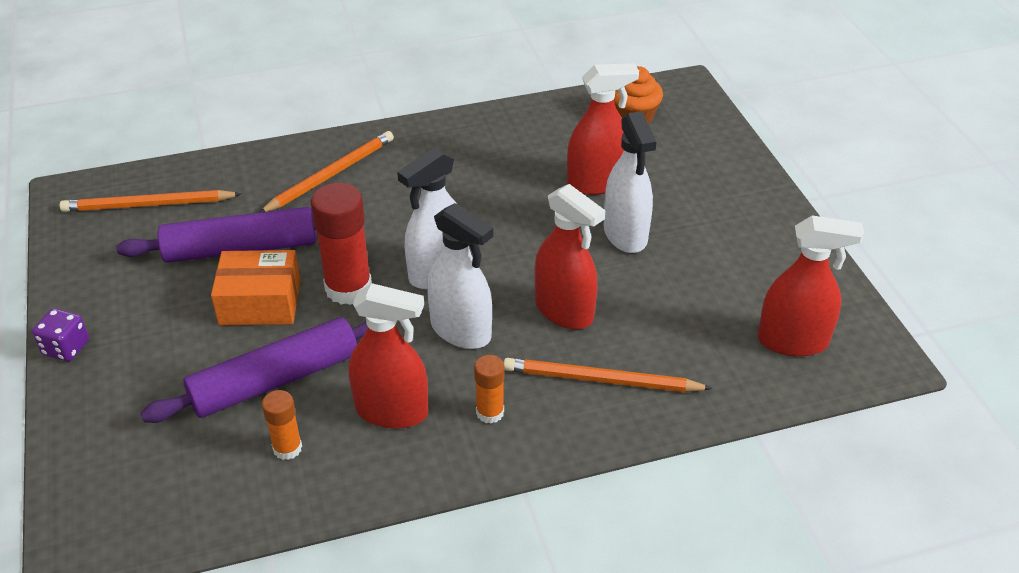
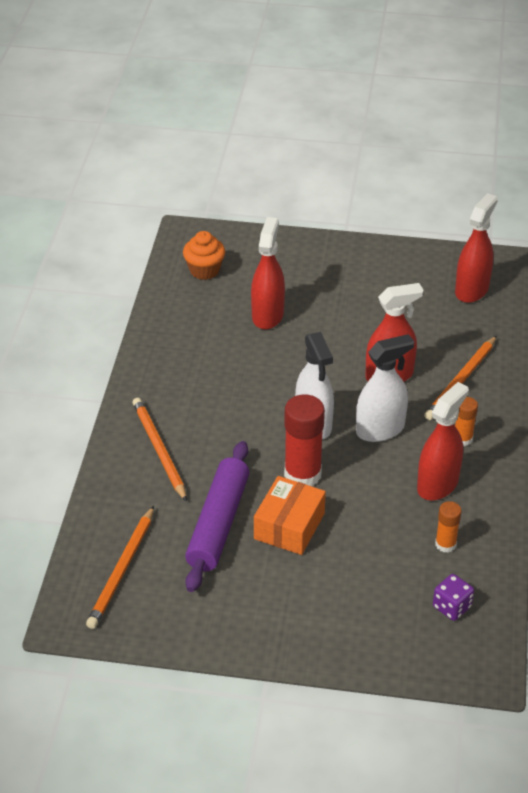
camera: 65 degrees left, 0 degrees up
(66, 348) = (275, 650): purple dice -> purple dice (451, 607)
(275, 380) = (377, 536): purple rolling pin -> none
(625, 234) = (331, 321): white spray bottle -> none

